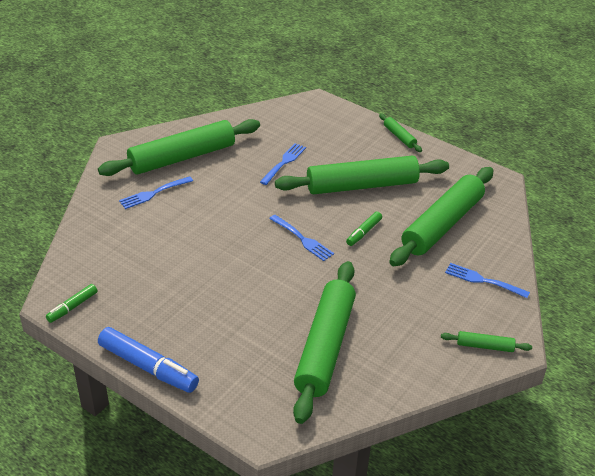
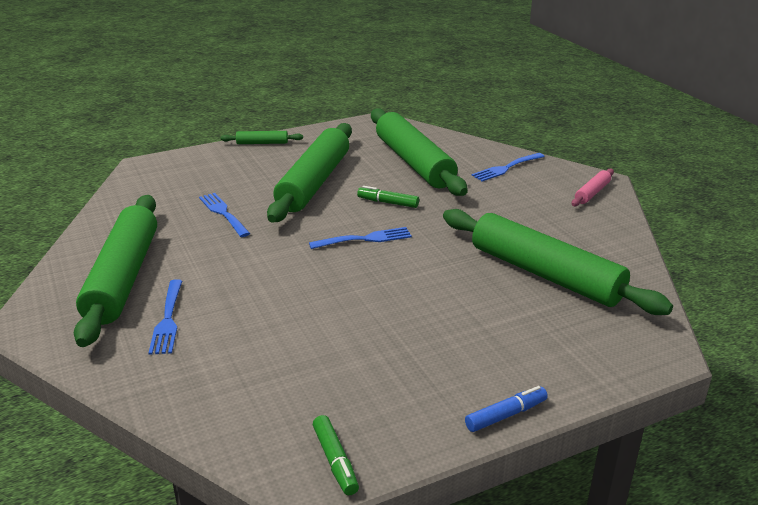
camera: 60 degrees left, 10 degrees down
(148, 367) = (506, 415): blue marker -> blue marker, size x0.54
(363, 232) = (388, 203): green marker -> green marker turned 135 degrees clockwise
(485, 346) = (592, 193): green rolling pin -> pink rolling pin

